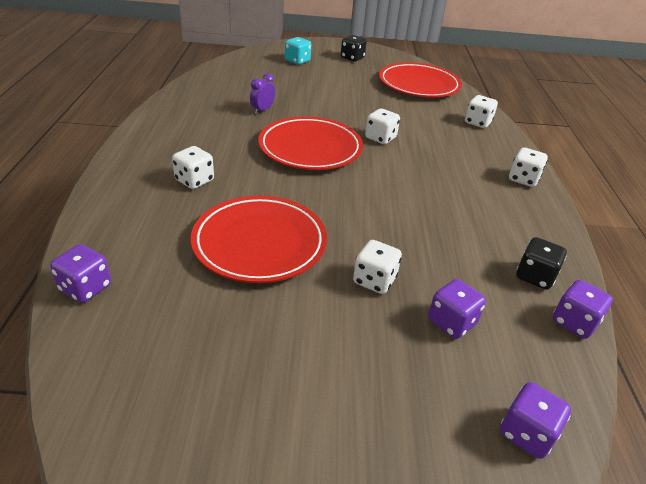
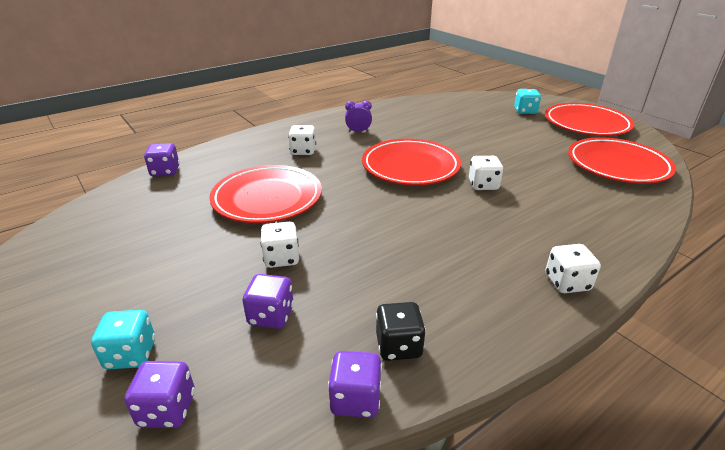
camera: 55 degrees right, 5 degrees down
(262, 110) = (426, 132): purple clock -> purple clock (358, 132)
(352, 58) = (586, 124): black dice -> red plate
(436, 436) = (131, 354): none -> turquoise dice
(477, 122) = (621, 218): white dice -> none

